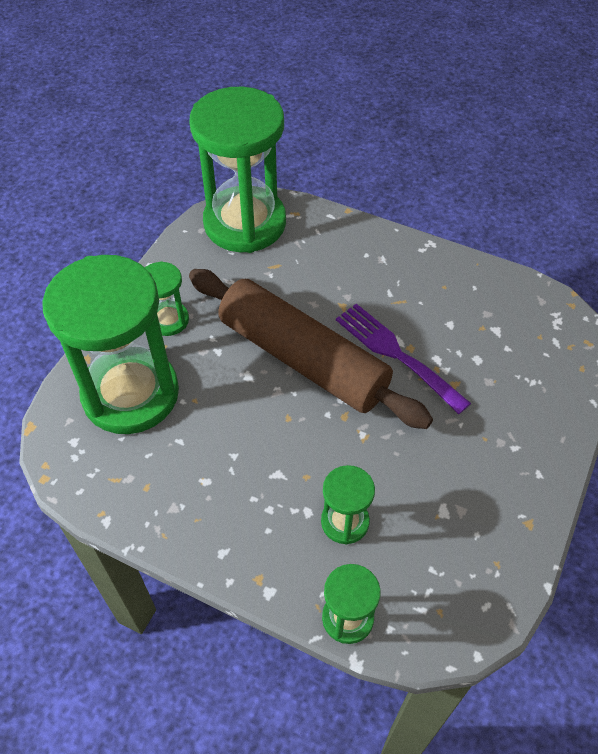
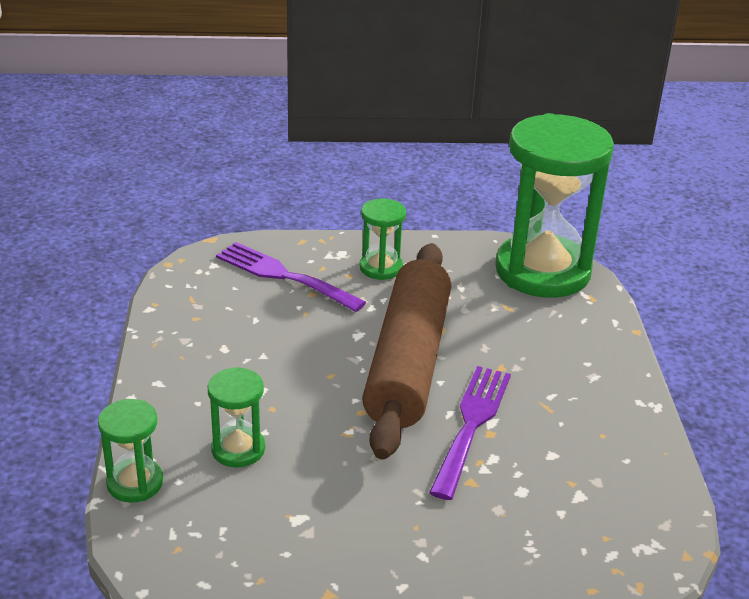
camera: 60 degrees right, 20 degrees down
(130, 394) = (283, 276): green hourglass -> purple fork

